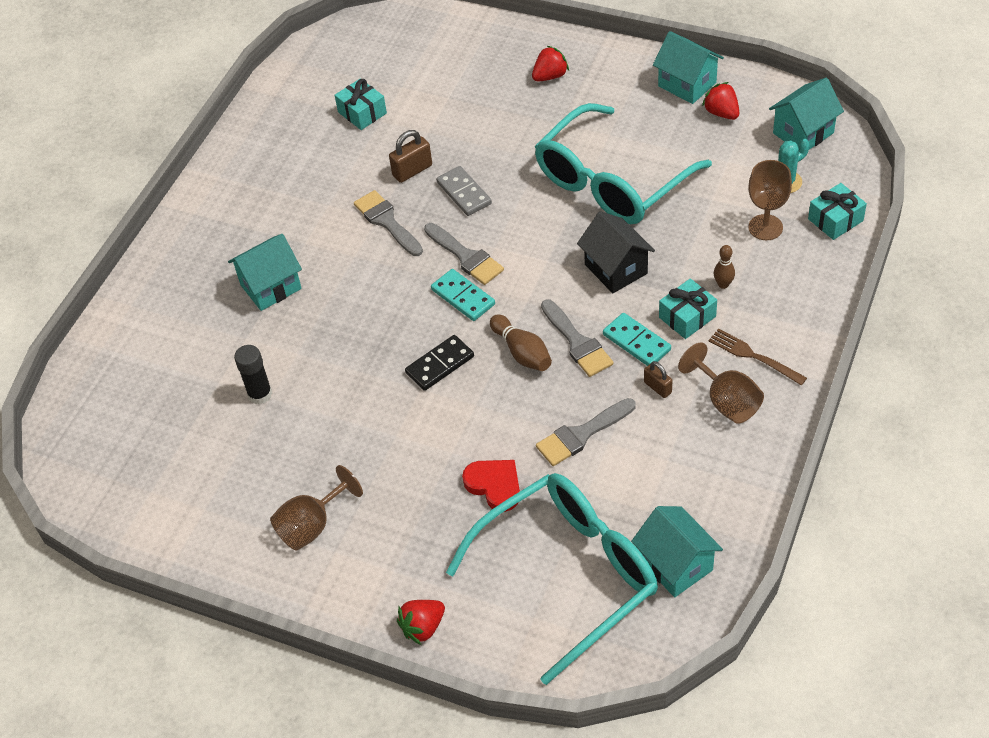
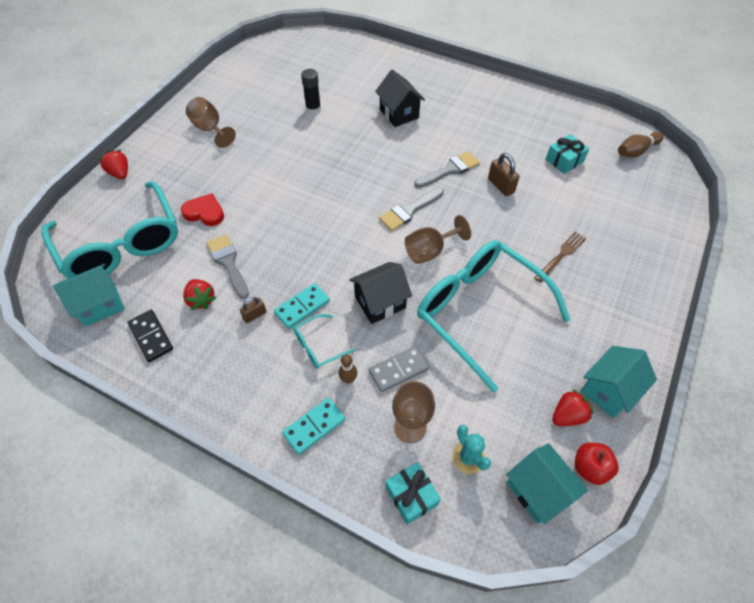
camera: 90 degrees right, 5 degrees up
(271, 287) = (399, 113): turquoise house -> black house
(440, 365) = (312, 191): black domino -> black domino (151, 336)
(463, 297) = (370, 207): turquoise domino -> turquoise domino (314, 426)
(464, 193) = (474, 214): grey domino -> grey domino (398, 370)
(494, 485) = (204, 212): red heart -> red heart turned 120 degrees counterclockwise
(522, 352) = (311, 236): brown bowling pin -> brown bowling pin (636, 151)
(550, 76) = (613, 281): red strawberry -> red strawberry (201, 300)
(577, 342) = (312, 269): grey brush -> none
(687, 317) = (319, 346): turquoise gift -> turquoise glasses
(726, 401) = (227, 360): brown goblet -> brown goblet (430, 251)
(753, 356) = (265, 388): brown fork -> brown fork (561, 255)
(771, 99) = (590, 468): none -> red apple

